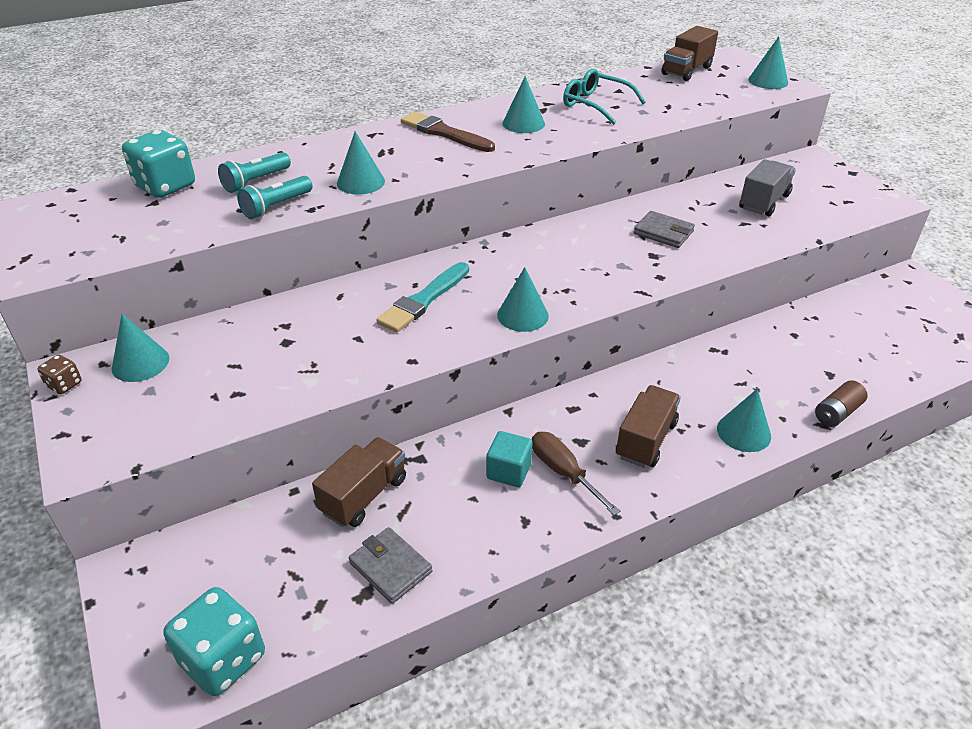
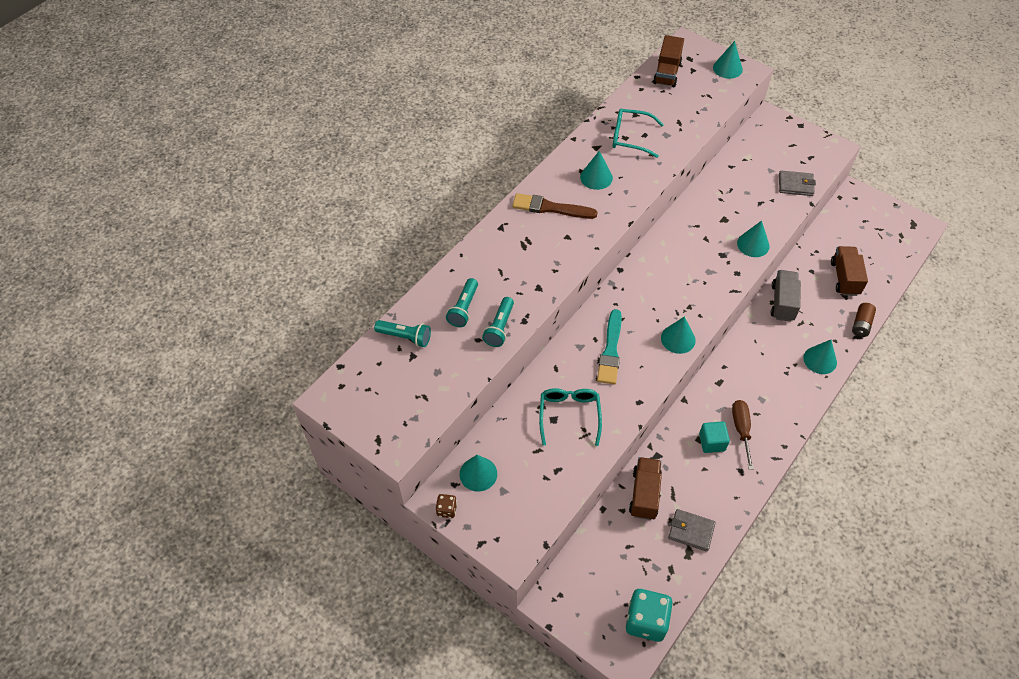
camera: 25 degrees left, 15 degrees up
(165, 186) = (405, 337): turquoise dice -> turquoise flashlight
(309, 345) = (569, 416): none -> turquoise glasses
(361, 182) = (535, 282): turquoise cone -> turquoise cone (753, 244)
(563, 472) = (741, 430): brown screwdriver -> brown screwdriver turned 60 degrees clockwise
(646, 440) = (772, 388): brown truck -> brown truck (844, 278)
(663, 232) = (717, 230): grey wallet -> grey wallet (795, 185)
(764, 202) = (761, 176): grey truck -> grey truck (782, 302)

